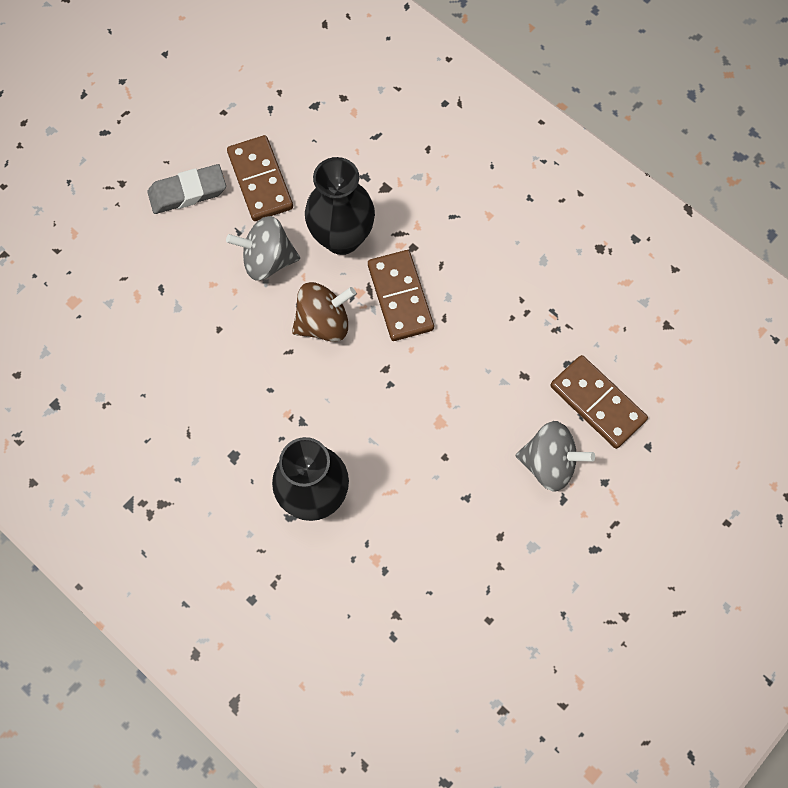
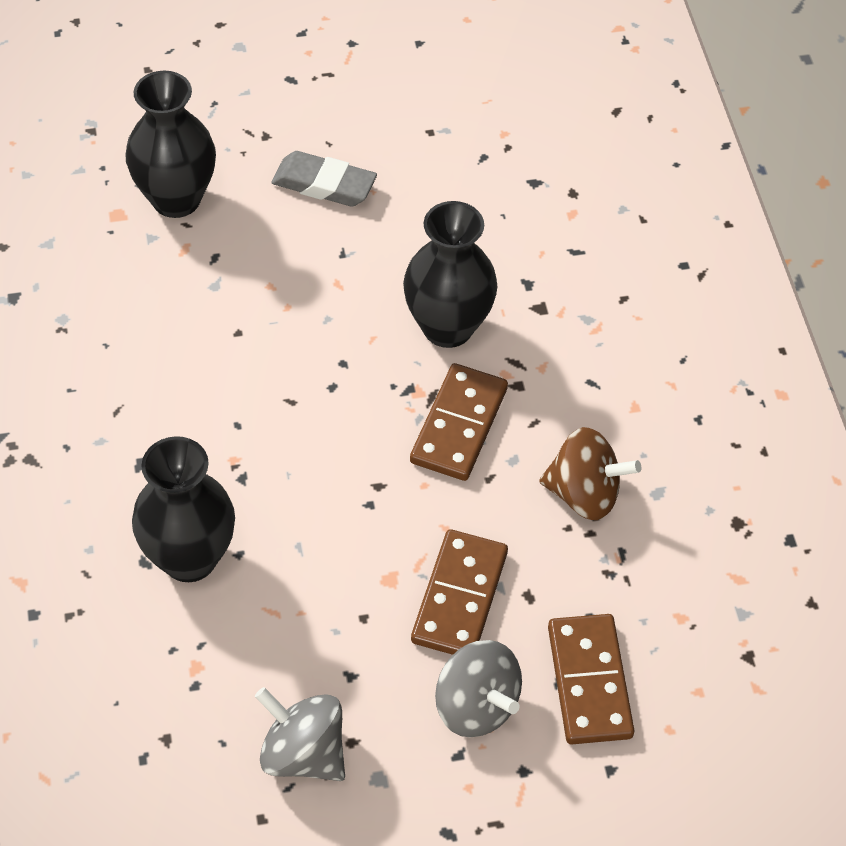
camera: 35 degrees right, 15 degrees down
(102, 265) = (176, 199): none -> black vase
(260, 180) = (409, 219): brown domino -> brown domino (459, 597)
(267, 260) = (348, 299): grey spinning top -> grey spinning top (303, 753)
(323, 323) = (352, 397): brown spinning top -> brown spinning top (584, 494)

